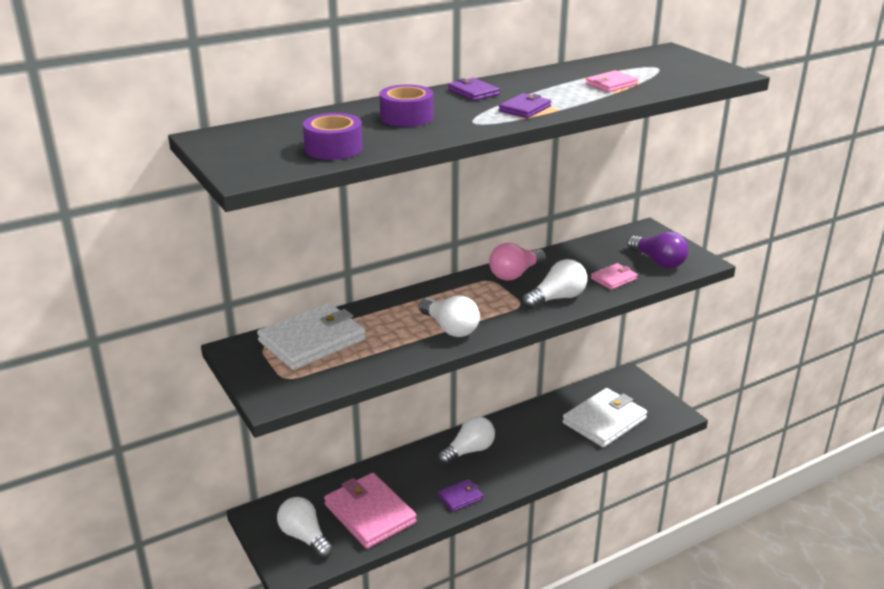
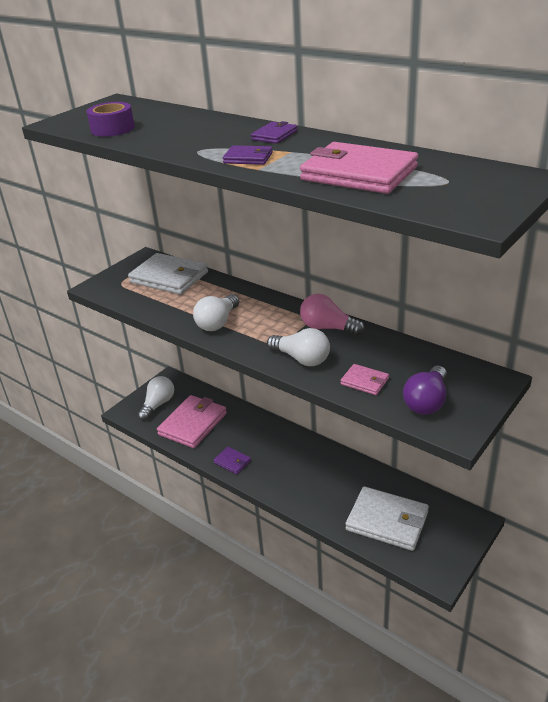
camera: 70 degrees right, 5 degrees up
(406, 117) = (193, 131): purple tape -> none
(469, 451) = (289, 449): white light bulb -> none
(611, 84) = (358, 174): pink wallet -> pink wallet, size x2.06

